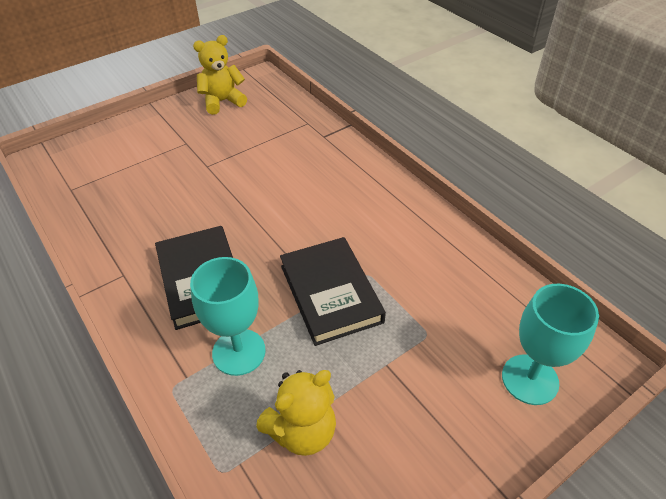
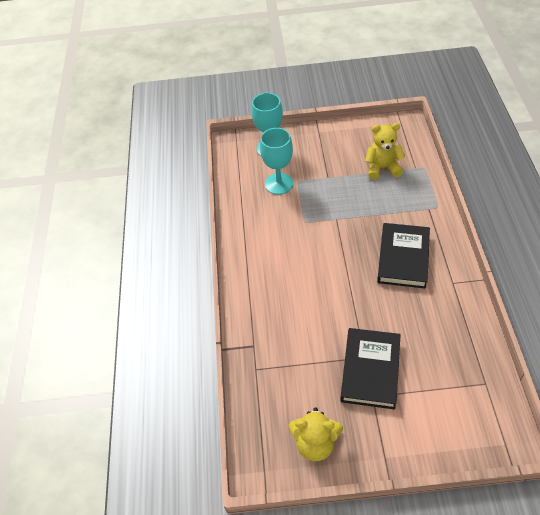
camera: 145 degrees left, 5 degrees up
(239, 352) = (397, 210): turquoise goblet -> turquoise goblet (279, 184)
(330, 293) = (332, 219): black book -> black book (370, 370)

